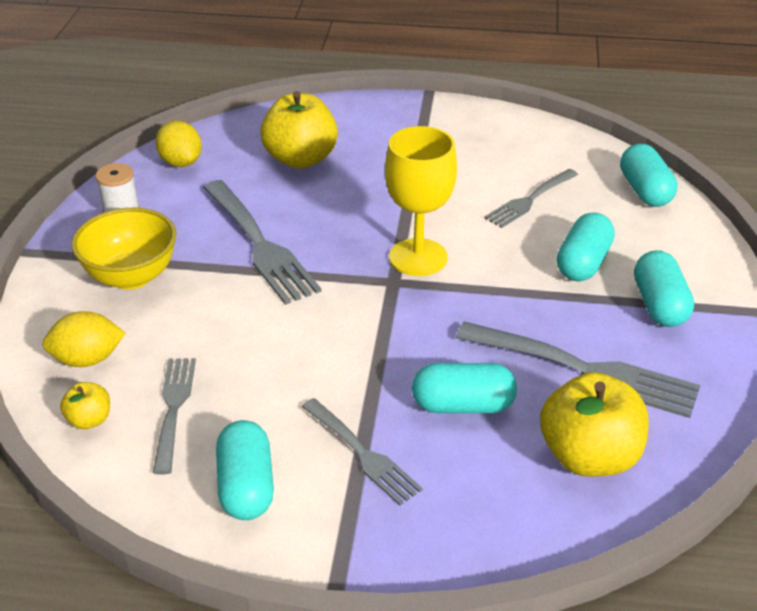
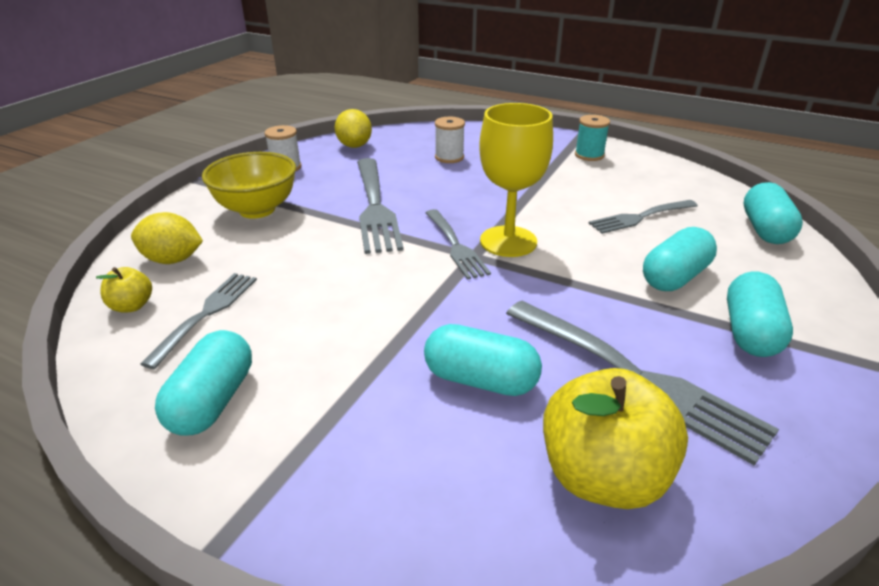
camera: 20 degrees right, 5 degrees down
(301, 159) = (449, 157): yellow apple -> white spool
(361, 453) = (346, 400): grey fork -> grey fork (455, 245)
(449, 126) = (589, 155): none -> turquoise spool

